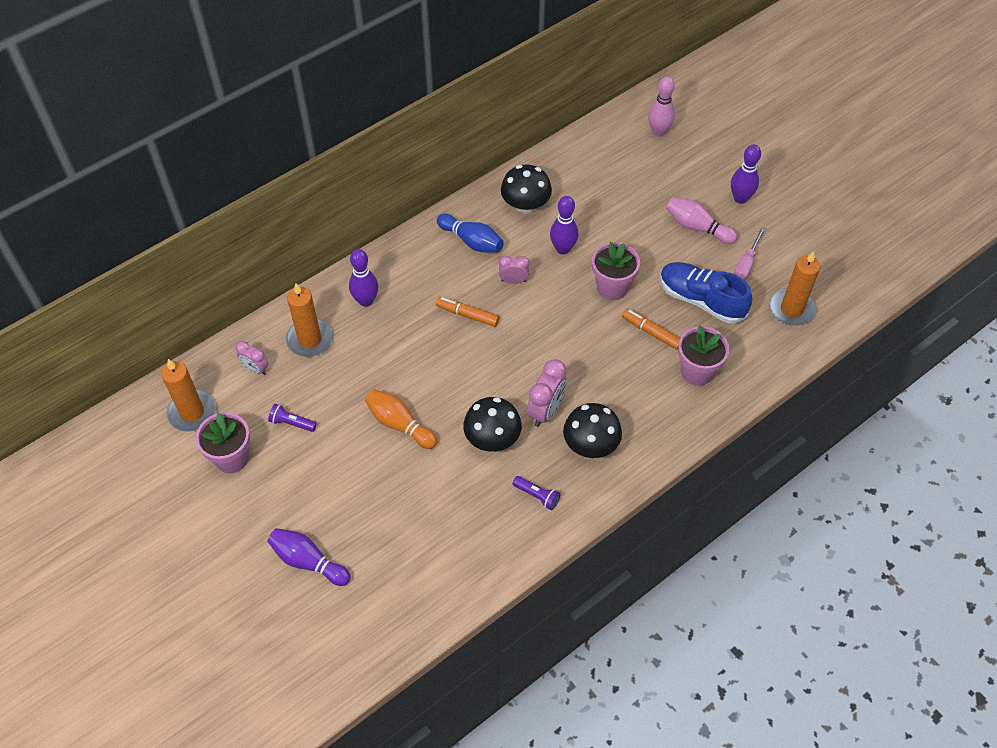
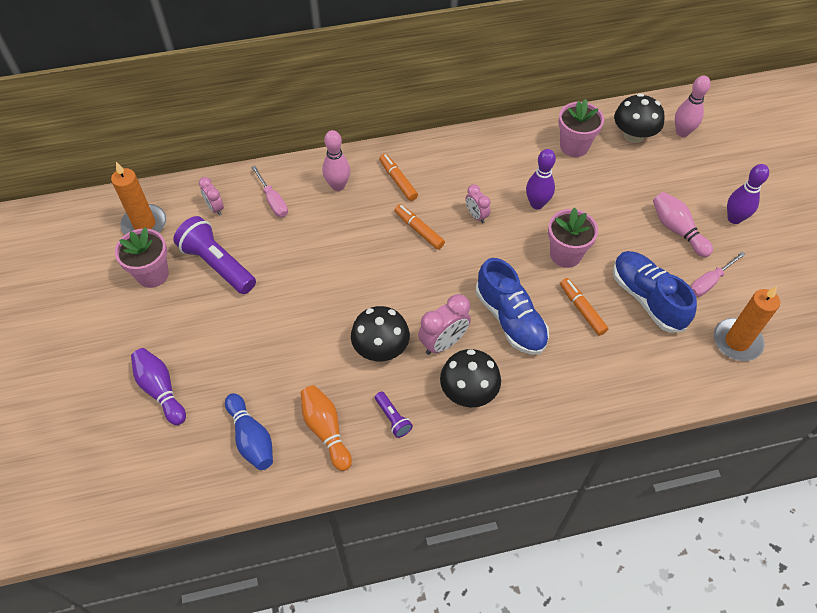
camera: 25 degrees right, 0 degrees up
(292, 423) = (217, 264): purple flashlight -> purple flashlight, size x2.07
(310, 339) = (273, 201): orange candle -> pink screwdriver
(366, 301) = (338, 186): purple bowling pin -> pink bowling pin
(399, 424) = (306, 302): orange bowling pin -> orange bowling pin (326, 430)
(421, 274) = (398, 180): none -> orange marker
(471, 241) = (457, 168): blue bowling pin -> blue bowling pin (251, 438)
(513, 281) = (476, 215): pink clock -> pink clock turned 150 degrees counterclockwise
(525, 205) = (523, 154): black mushroom -> black mushroom (633, 135)
(593, 365) = (510, 319): none -> blue shoe
(697, 371) = (608, 364): pink flower pot -> pink flower pot (574, 146)

